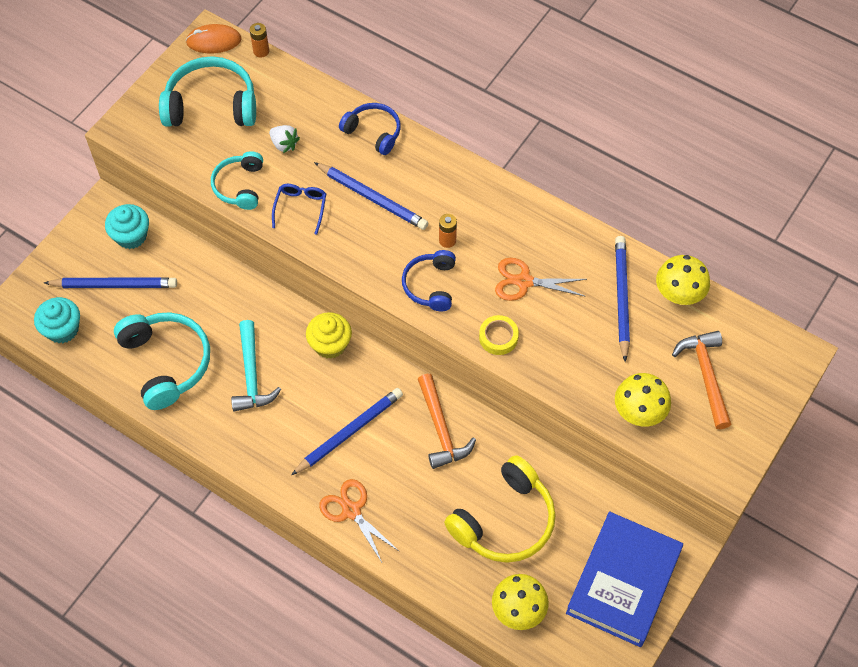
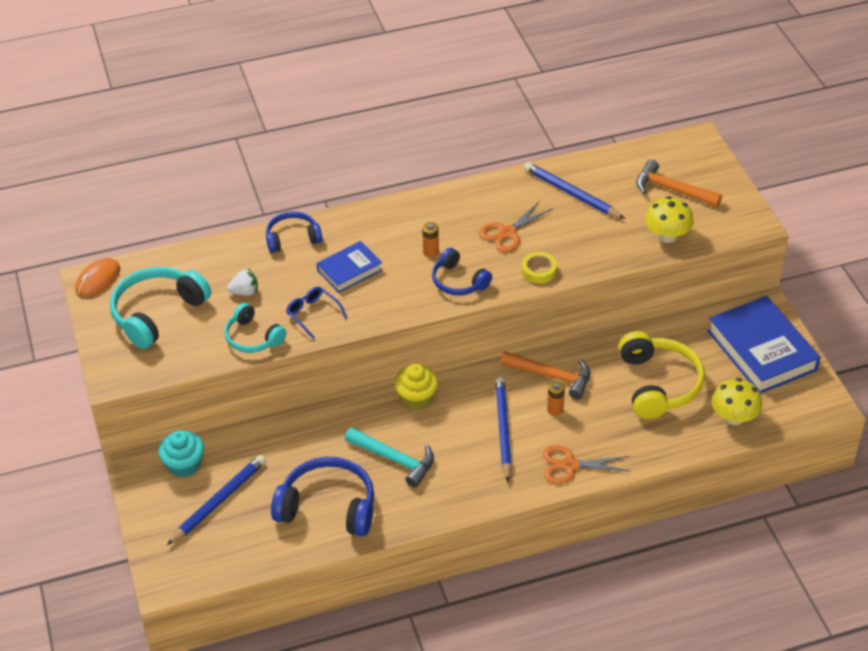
camera: 50 degrees left, 15 degrees down
(62, 329) = (224, 558): turquoise cupcake -> none
(167, 362) = (328, 506): turquoise headphones -> blue headphones
(261, 51) = (142, 258): orange battery -> orange battery (555, 410)
(372, 198) = (349, 270): blue pencil -> blue book
(679, 293) = (597, 165): yellow mushroom -> none

